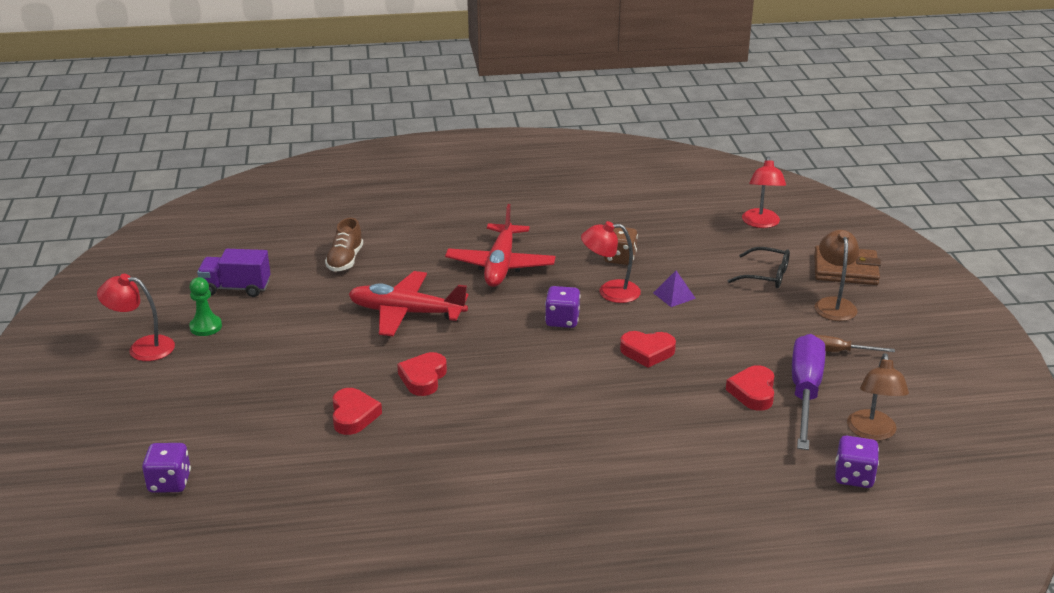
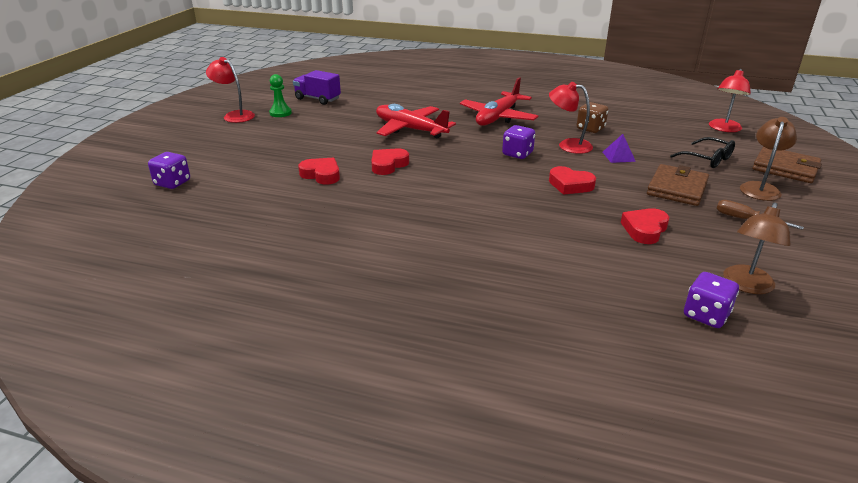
camera: 25 degrees right, 0 degrees up
(345, 260) = (396, 98): brown shoe -> none
(353, 415) = (321, 175): red heart -> red heart turned 75 degrees counterclockwise
(756, 327) = (677, 188): none -> brown wallet
(805, 393) = (694, 241): purple screwdriver -> none

